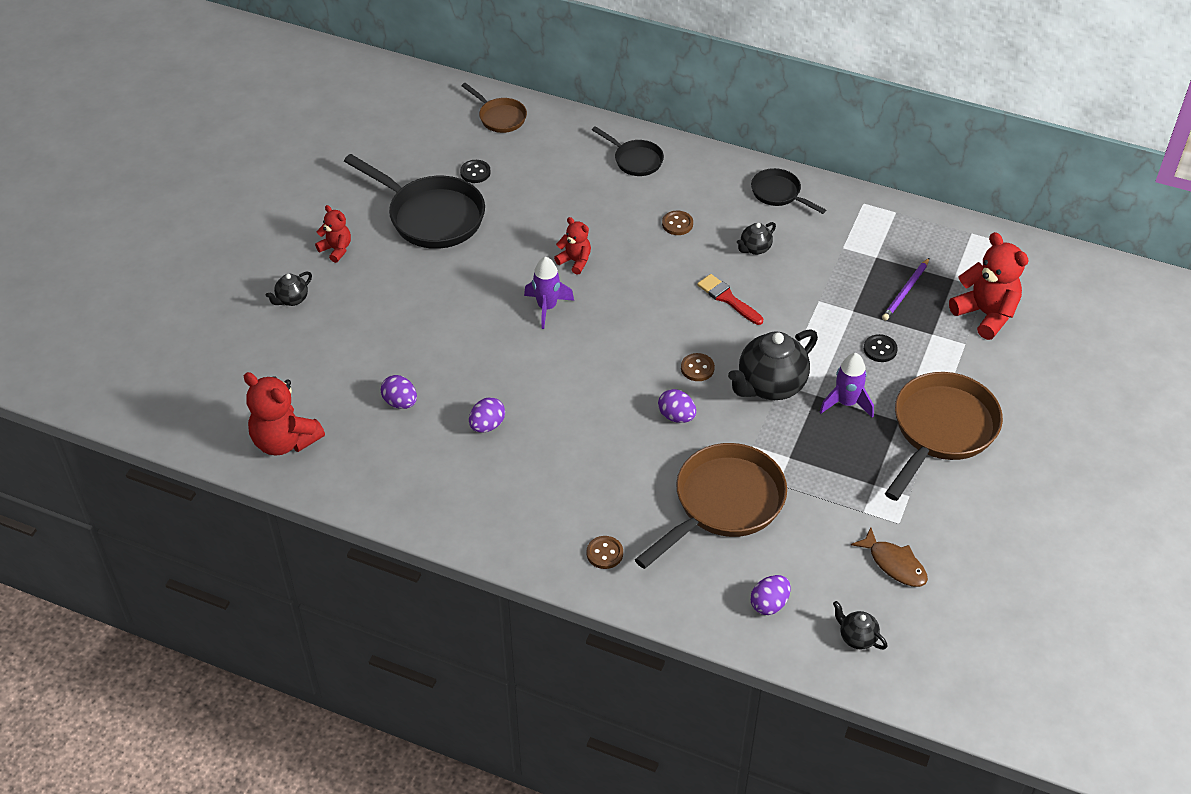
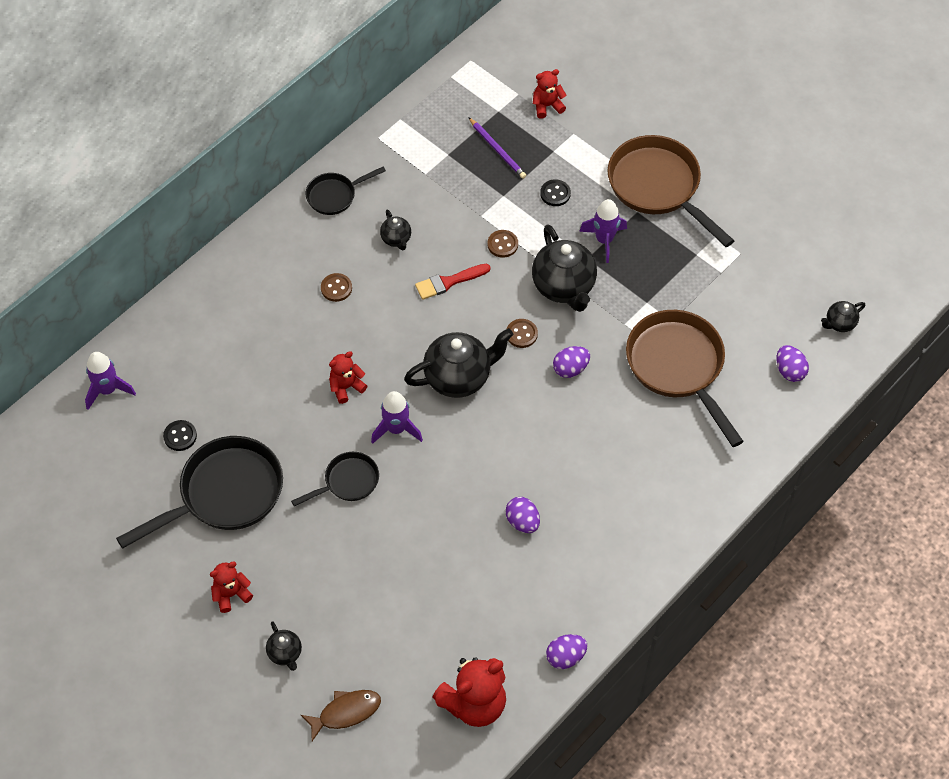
camera: 70 degrees left, 10 degrees up
(400, 402) = (465, 588): purple egg -> purple egg (565, 657)
(500, 117) = (108, 390): brown pan -> purple rocket
(604, 553) = (700, 472): brown button -> brown button (502, 244)
(624, 335) = (459, 377): none -> black teapot
(635, 160) = (232, 293): black pan -> black pan (347, 482)
(894, 564) = (779, 272): brown fish -> brown fish (346, 712)
(985, 314) = (547, 106): red teddy bear -> red teddy bear, size x0.56

